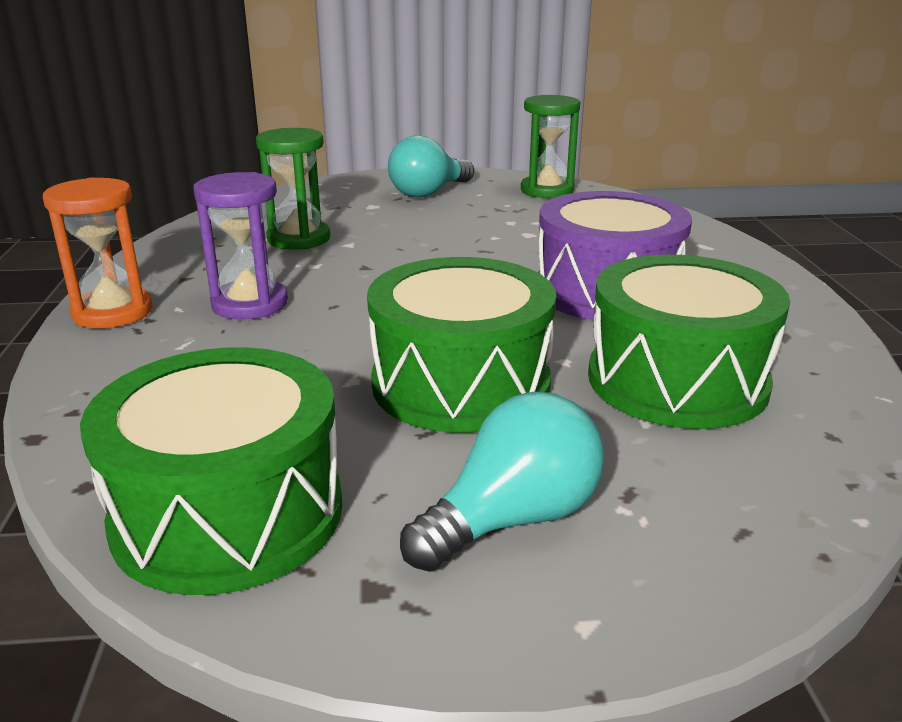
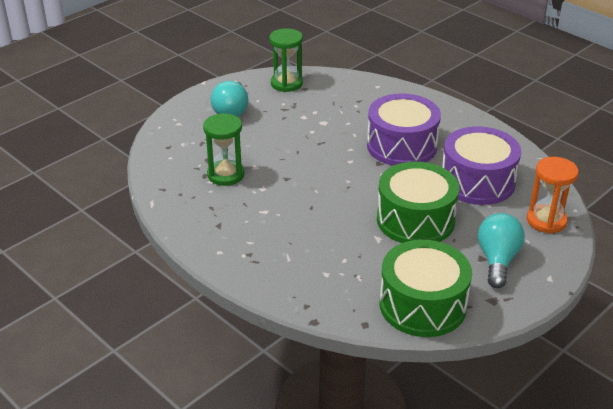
camera: 40 degrees left, 10 degrees up
(113, 312) = (226, 259): orange hourglass -> orange hourglass (546, 221)
(250, 304) = (276, 224): purple hourglass -> none
(677, 380) = (477, 182): green drum -> purple drum

